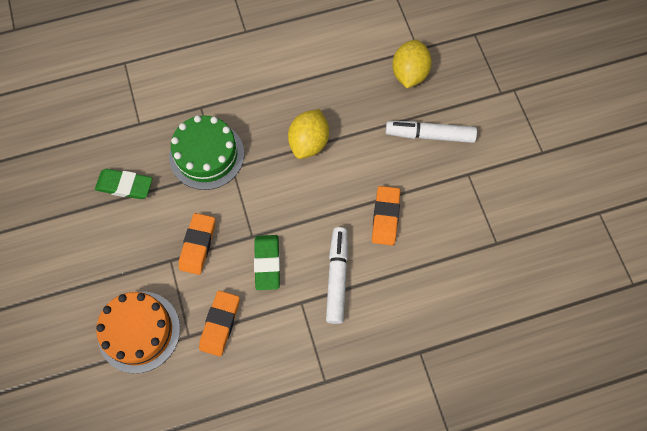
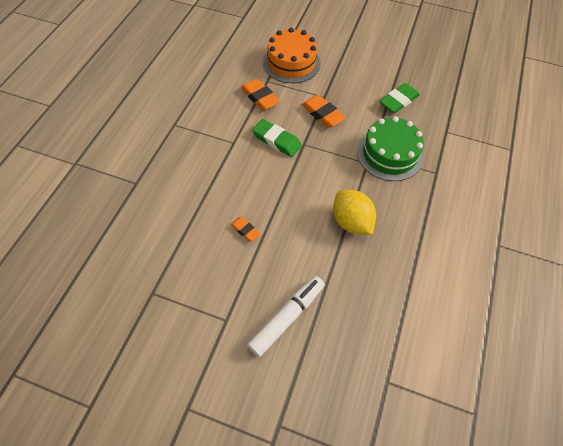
camera: 125 degrees right, 10 degrees down
(337, 277) = (230, 171): white marker -> none
(385, 217) = (245, 230): orange eraser -> orange eraser, size x0.59
(409, 74) = (363, 350): yellow lemon -> none

